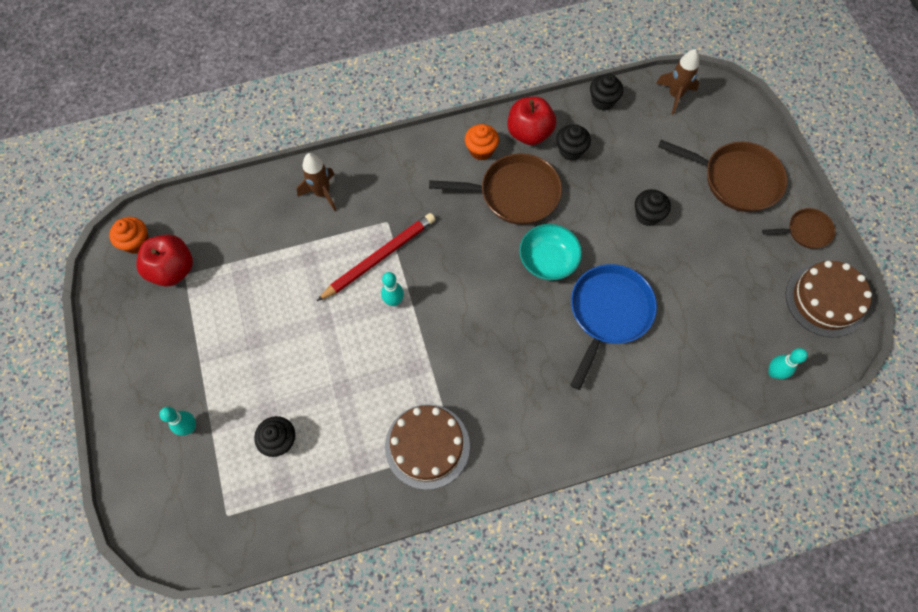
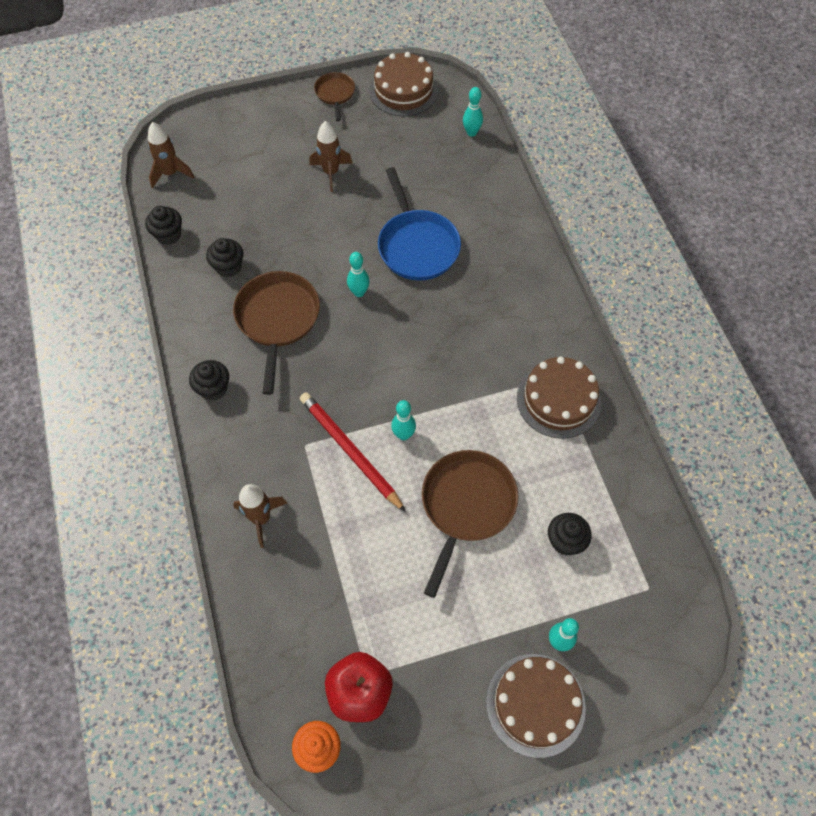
camera: 90 degrees left, 5 degrees down
(141, 404) = (535, 704): none -> brown cake
(481, 150) = (218, 350): orange cupcake -> none
(529, 133) = (201, 304): red apple -> none
(548, 260) = (359, 292): turquoise bowl -> turquoise bowling pin
(608, 313) = (417, 245): blue pan -> blue pan turned 135 degrees counterclockwise
(647, 215) = (311, 207): black cupcake -> black cupcake (213, 388)
(694, 231) = (331, 172): none -> brown rocket
(736, 179) = (276, 136): brown pan -> brown pan (466, 506)

